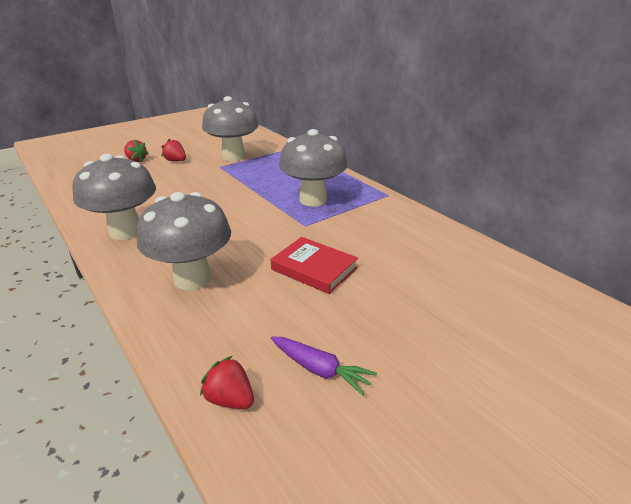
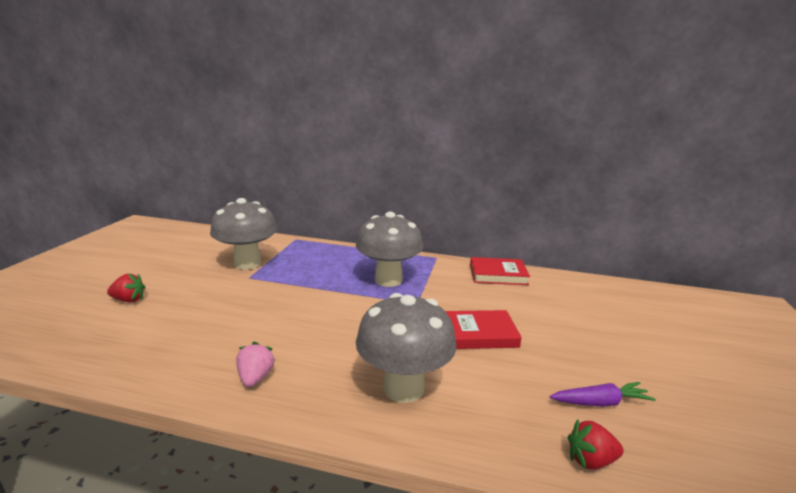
camera: 40 degrees left, 10 degrees down
(125, 231) = (255, 378): grey mushroom -> pink strawberry
(176, 161) = (186, 286): red strawberry -> none
(424, 229) = (498, 274): none -> red book

